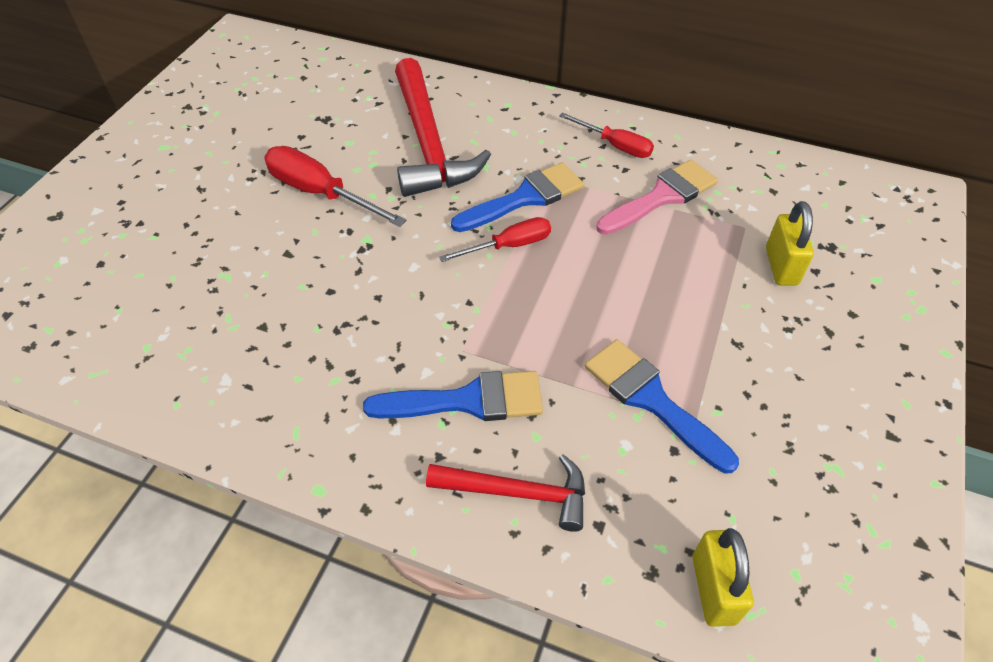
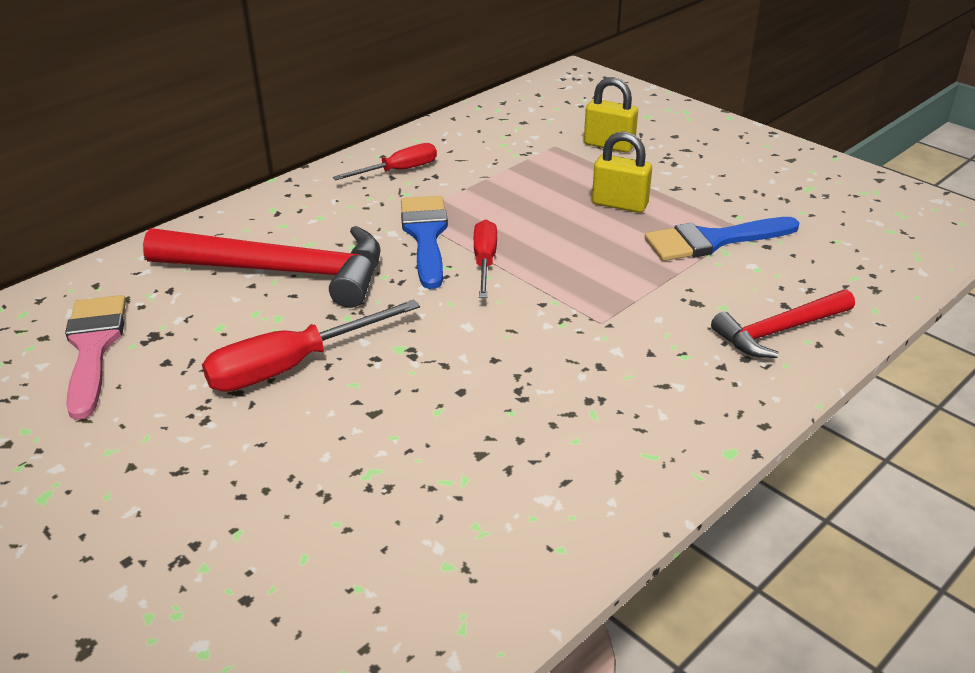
camera: 65 degrees left, 15 degrees down
(468, 401) = (666, 333): blue brush -> none
(518, 492) = (779, 331): red hammer -> red hammer turned 150 degrees counterclockwise
(662, 197) = (488, 169): pink brush -> pink brush (93, 347)
(713, 589) = (895, 266): yellow padlock -> yellow padlock (619, 204)

